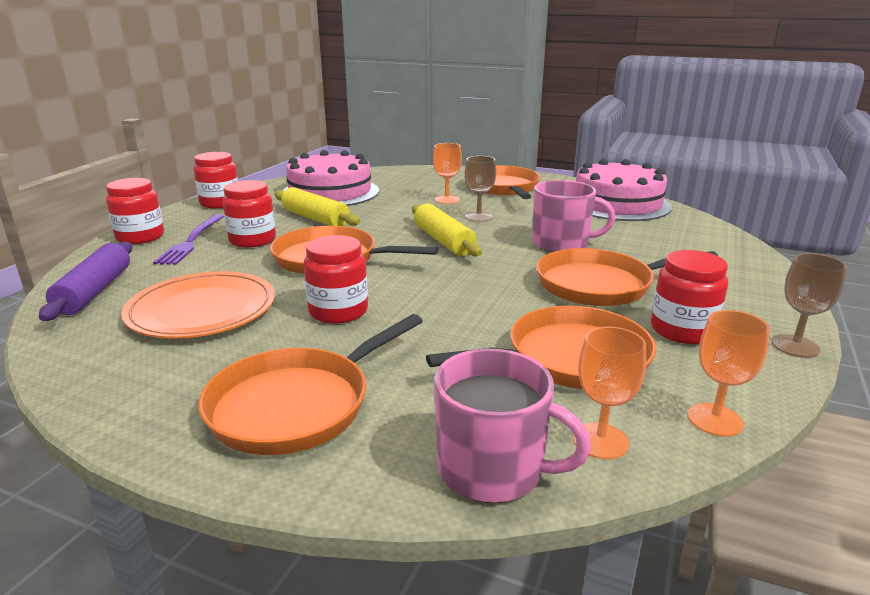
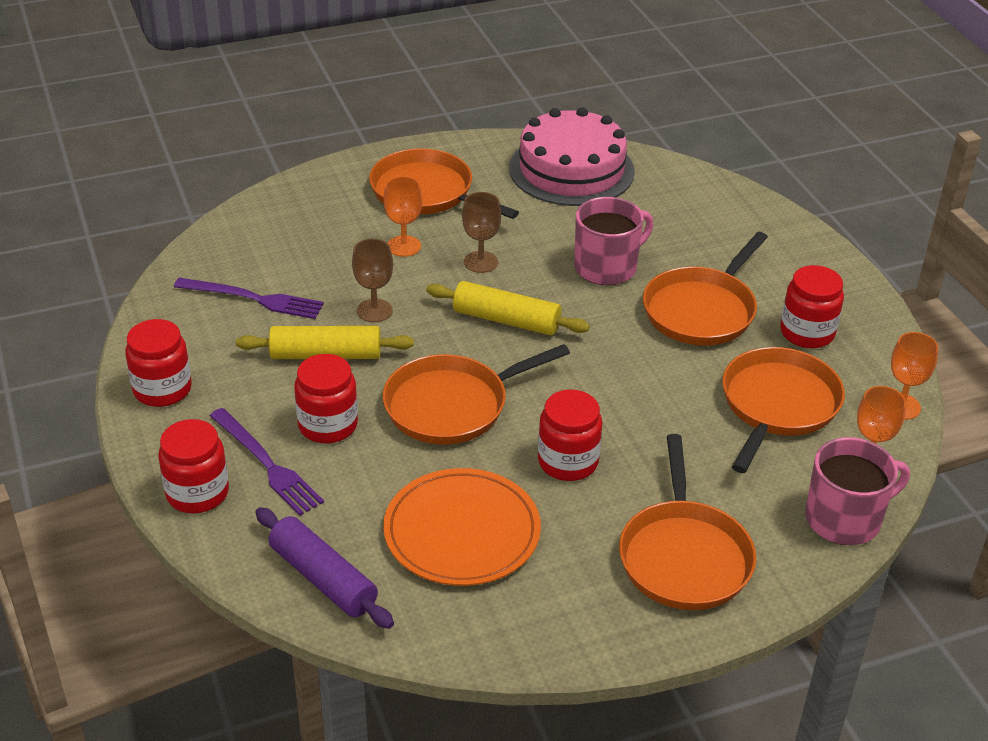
camera: 45 degrees left, 15 degrees up
(330, 192) = (253, 299): pink cake -> purple fork
(795, 346) = (879, 309): brown goblet -> brown goblet (374, 311)

